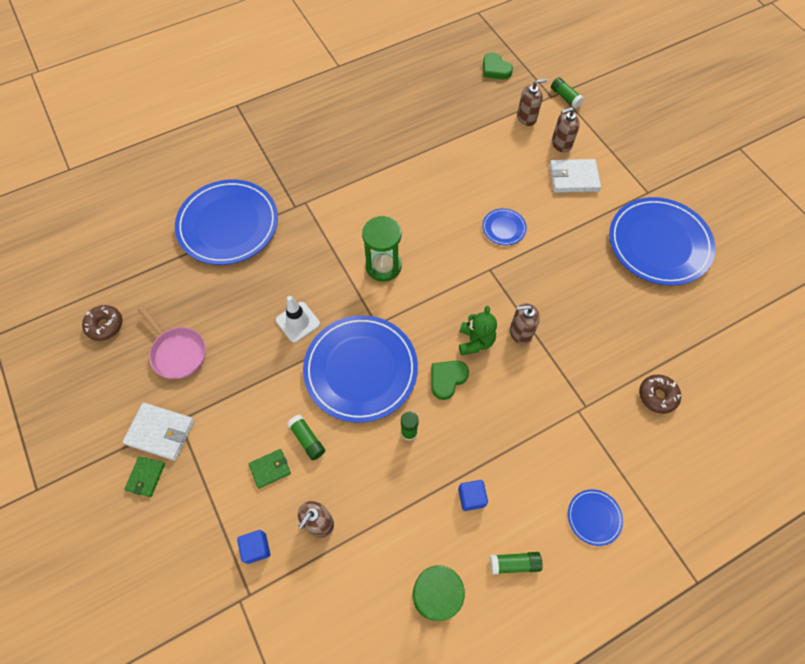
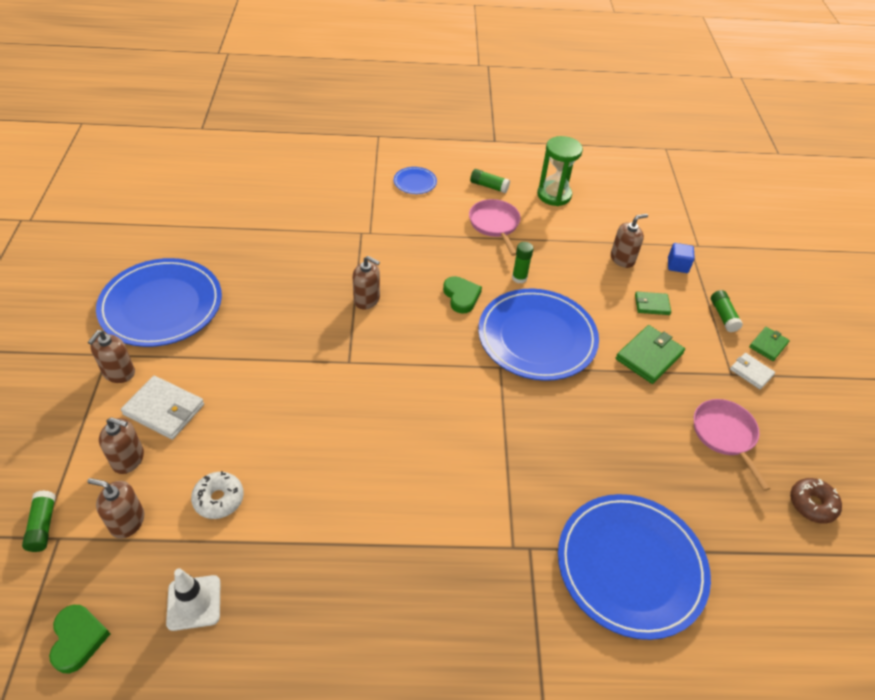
camera: 155 degrees left, 15 degrees down
(160, 432) = (751, 372): white wallet -> white wallet, size x0.61
(257, 401) = (649, 356): none -> green wallet
(298, 322) = (582, 406): white traffic cone -> white traffic cone (194, 602)
(307, 439) = (611, 310): green glue stick -> green glue stick (723, 316)
(383, 266) = (459, 418): green hourglass -> none
(447, 379) = (461, 296): green heart -> green heart turned 90 degrees counterclockwise
(471, 497) = (495, 225): blue cube -> pink pan
(475, 341) = (414, 311): green teddy bear -> none
(491, 149) = (219, 499): none -> white donut
(504, 228) = (297, 394): blue plate -> none
(626, 185) = (119, 373): none -> brown soap dispenser
(657, 396) = (299, 215): brown donut -> none

